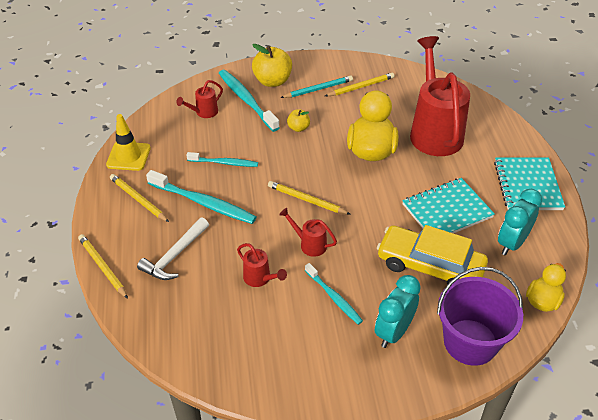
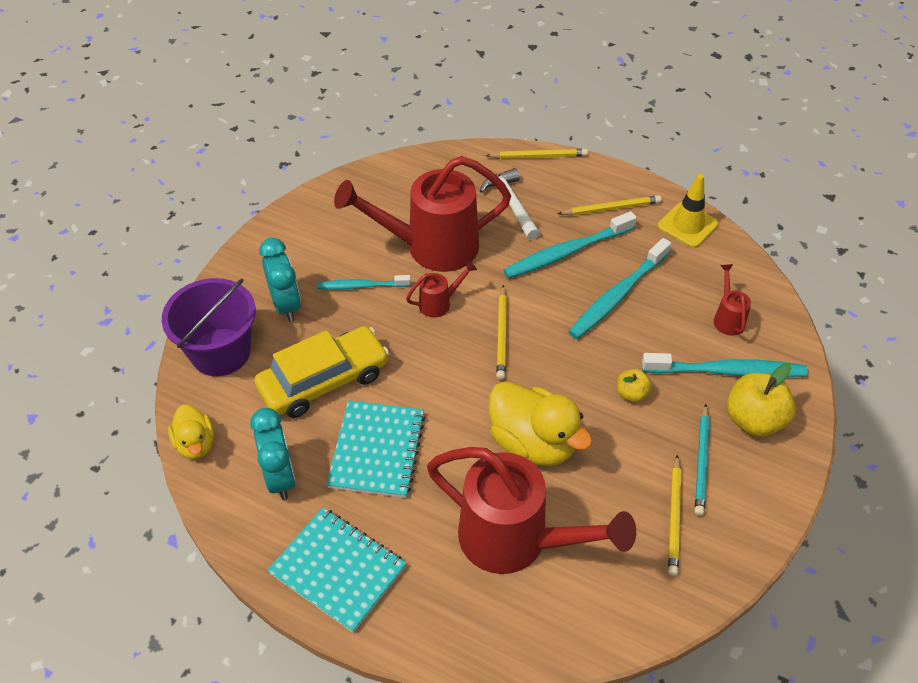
camera: 125 degrees right, 5 degrees up
(224, 163) = (618, 295): turquoise toothbrush -> turquoise toothbrush, size x1.63
(260, 278) = (431, 247): red watering can -> red watering can, size x2.35
(307, 200) = (501, 334): yellow pencil -> yellow pencil turned 120 degrees clockwise

